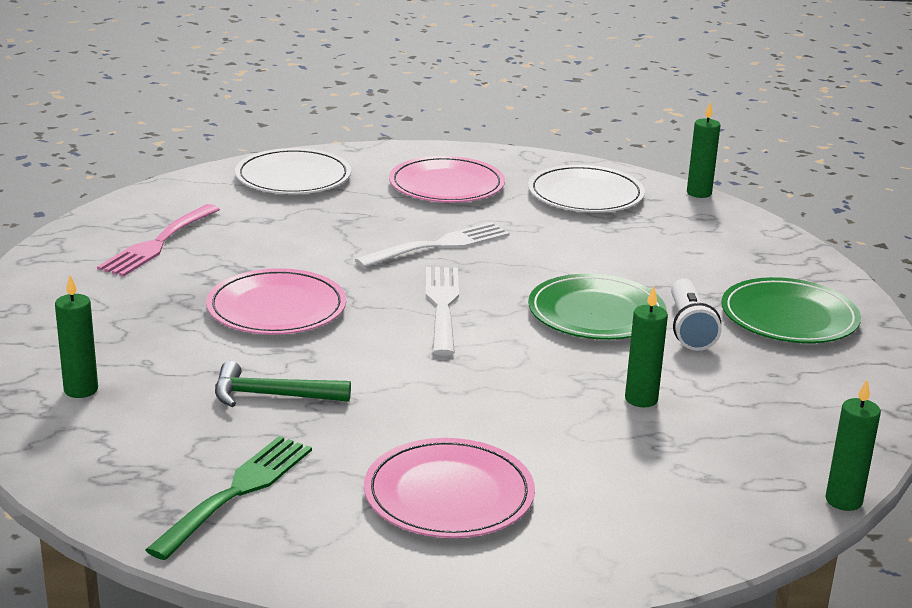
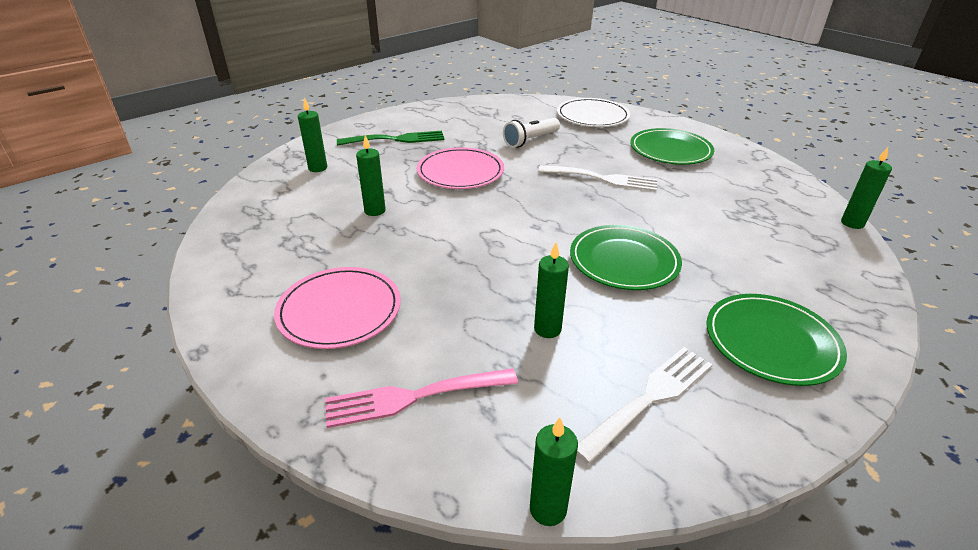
camera: 50 degrees right, 10 degrees up
(158, 243) = (472, 121): pink fork -> pink fork (414, 397)
(236, 492) = (270, 246): green fork -> green fork (396, 139)
(272, 395) = (375, 211): green hammer -> green candle
(442, 306) = (540, 210): white fork -> white fork (649, 399)
(446, 185) = (670, 150): pink plate -> green plate
(585, 195) = (755, 189): white plate -> none
(689, 328) = (671, 305): white flashlight -> white flashlight (530, 140)

